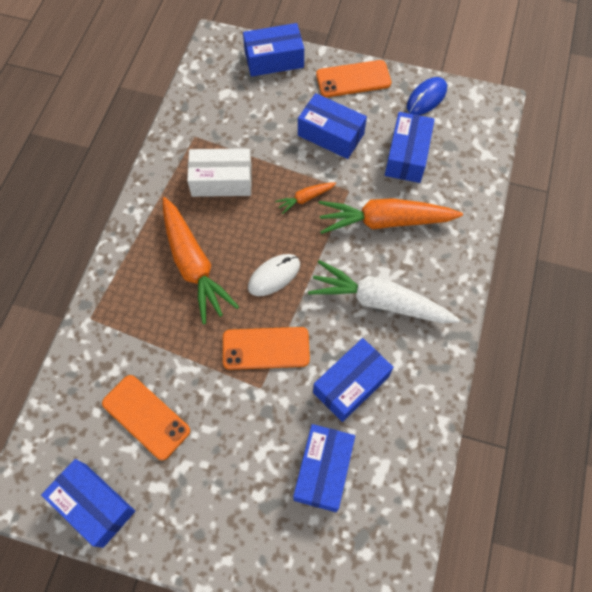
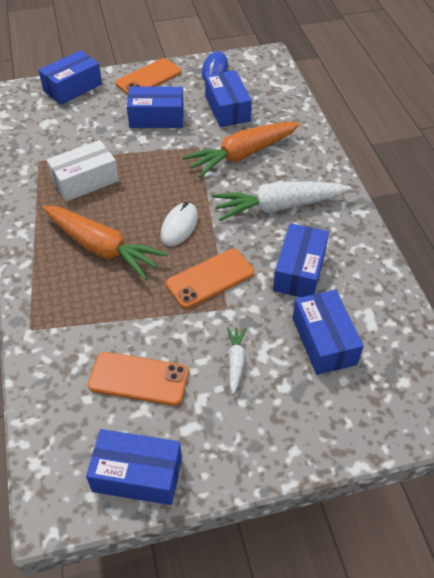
camera: 30 degrees left, 15 degrees down
(234, 446) = (235, 361): none -> white carrot
(305, 198) = (167, 165): orange carrot -> none

